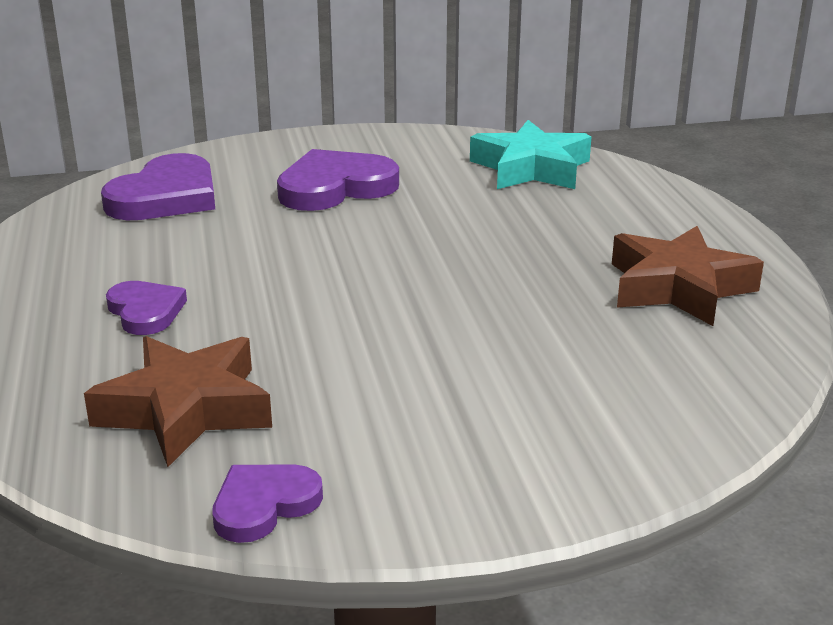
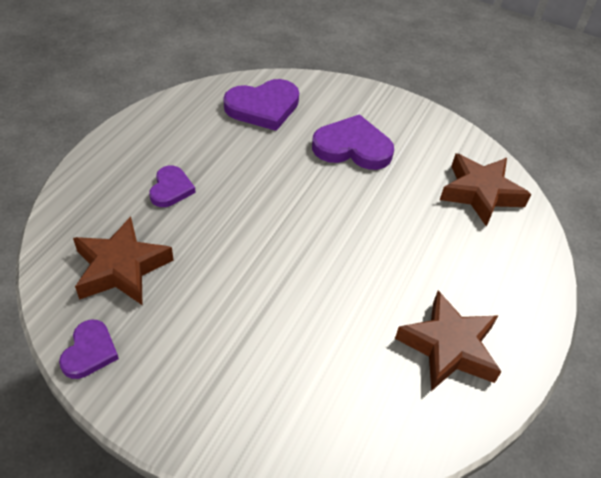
camera: 35 degrees right, 20 degrees up
(264, 505) = (89, 352): purple heart -> purple heart turned 105 degrees clockwise
(531, 168) = (480, 193): turquoise star -> brown star

